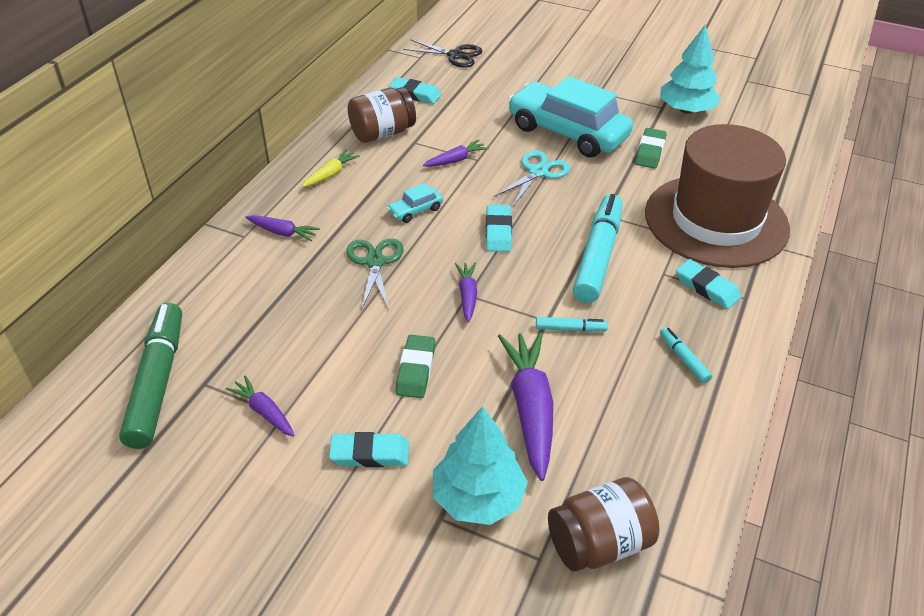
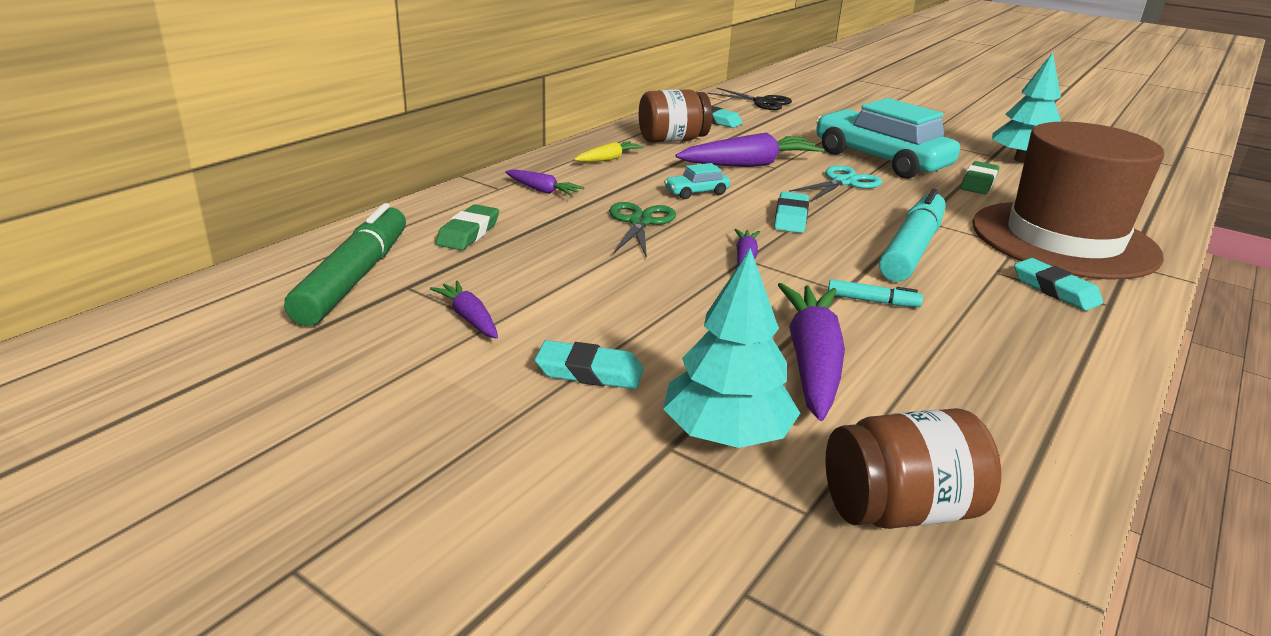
camera: 10 degrees right, 15 degrees down
(416, 370) = (668, 309): green eraser -> green eraser (468, 233)
(456, 160) = (750, 164): purple carrot -> purple carrot, size x1.92
(683, 359) = (1026, 346): turquoise marker -> none

